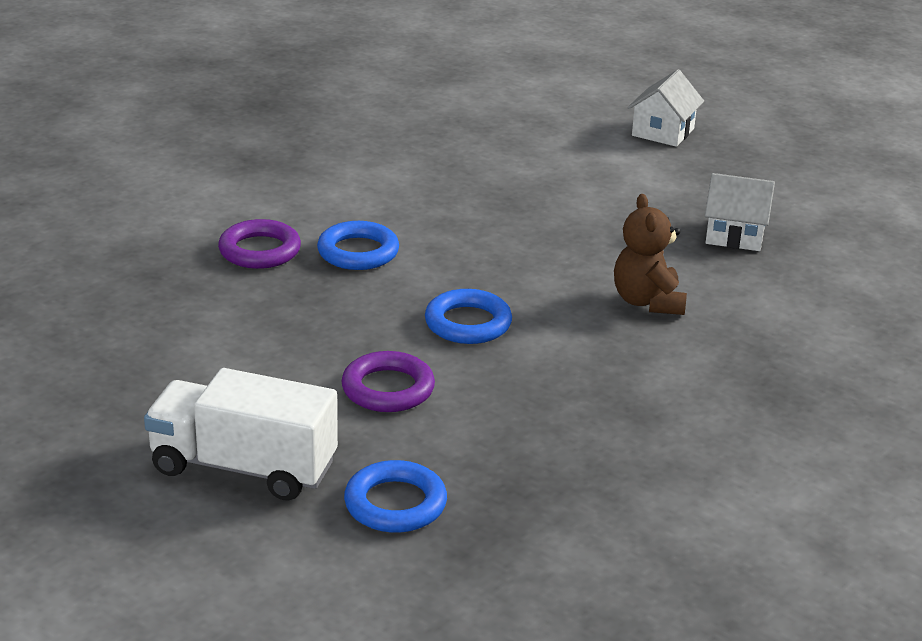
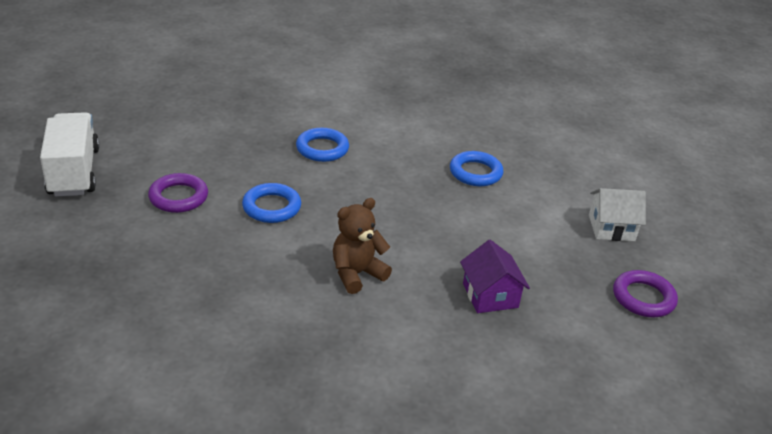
camera: 60 degrees right, 5 degrees up
(260, 251) = (295, 118): purple ring -> purple ring (643, 298)
(395, 504) = (62, 229): blue ring -> blue ring (475, 173)
(735, 235) = (490, 295): white house -> purple house

